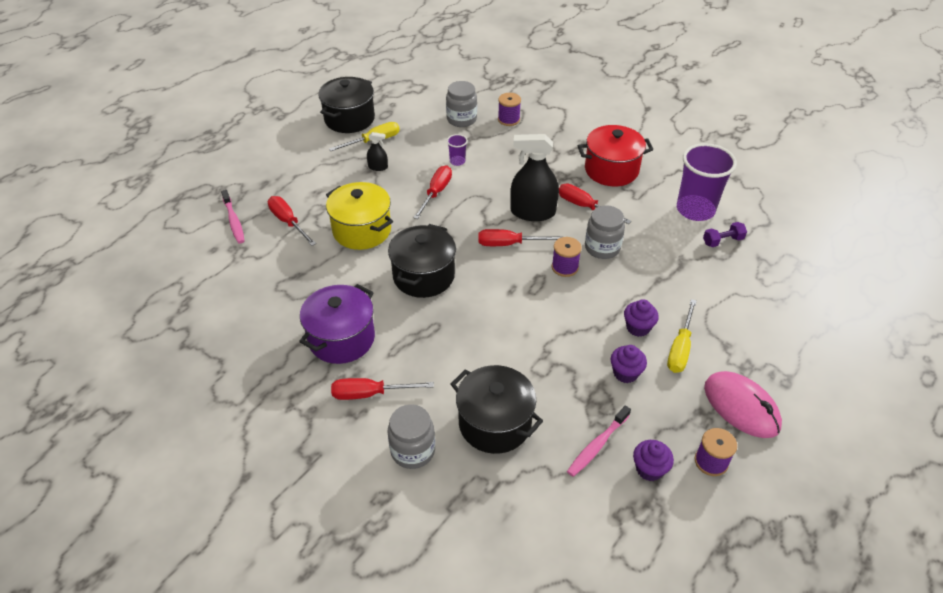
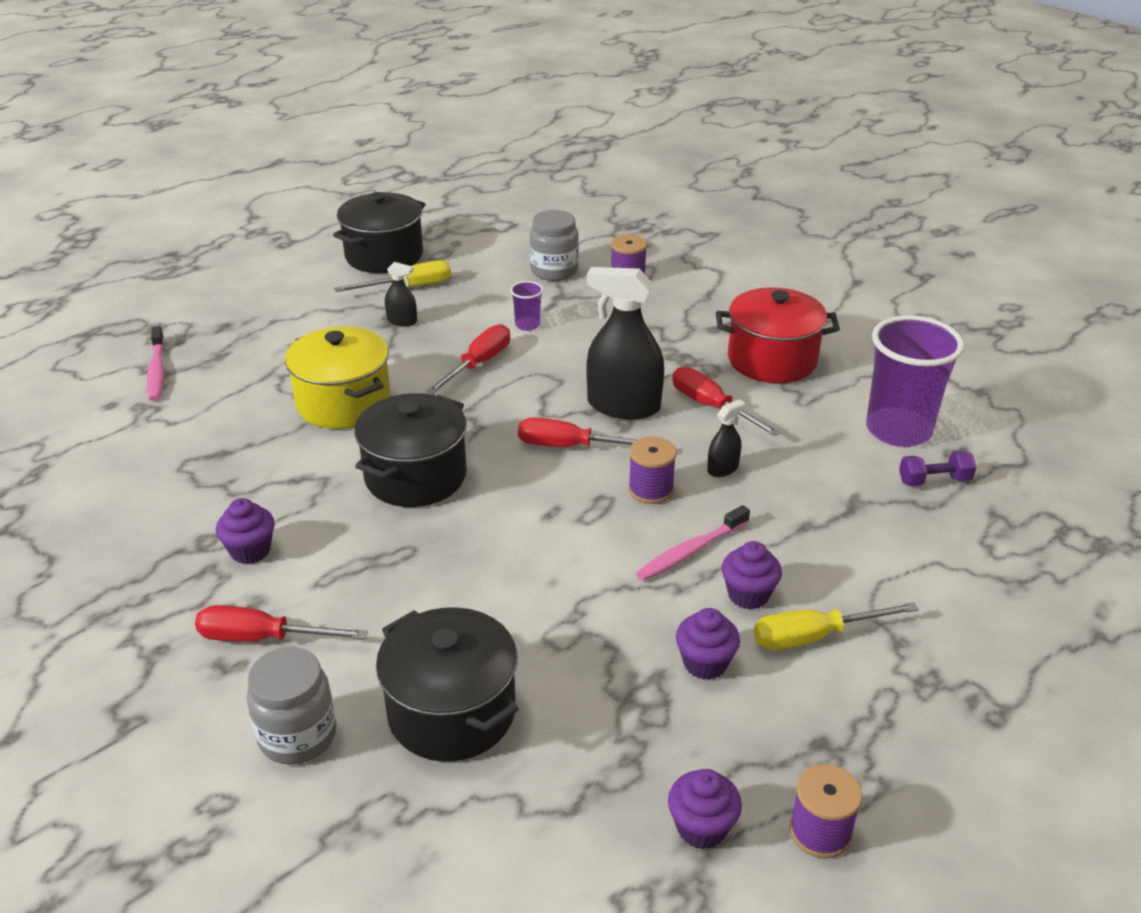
camera: 10 degrees right, 10 degrees down
(288, 222) = (237, 380): red screwdriver -> none
(341, 338) = (250, 551): purple pot -> purple cupcake
(597, 445) = (620, 773): pink toothbrush -> pink toothbrush (691, 551)
(602, 248) = (722, 468): grey jar -> black spray bottle
(680, 348) = (814, 637): yellow screwdriver -> yellow screwdriver turned 45 degrees clockwise
(741, 407) = (901, 747): pink mouse -> none

